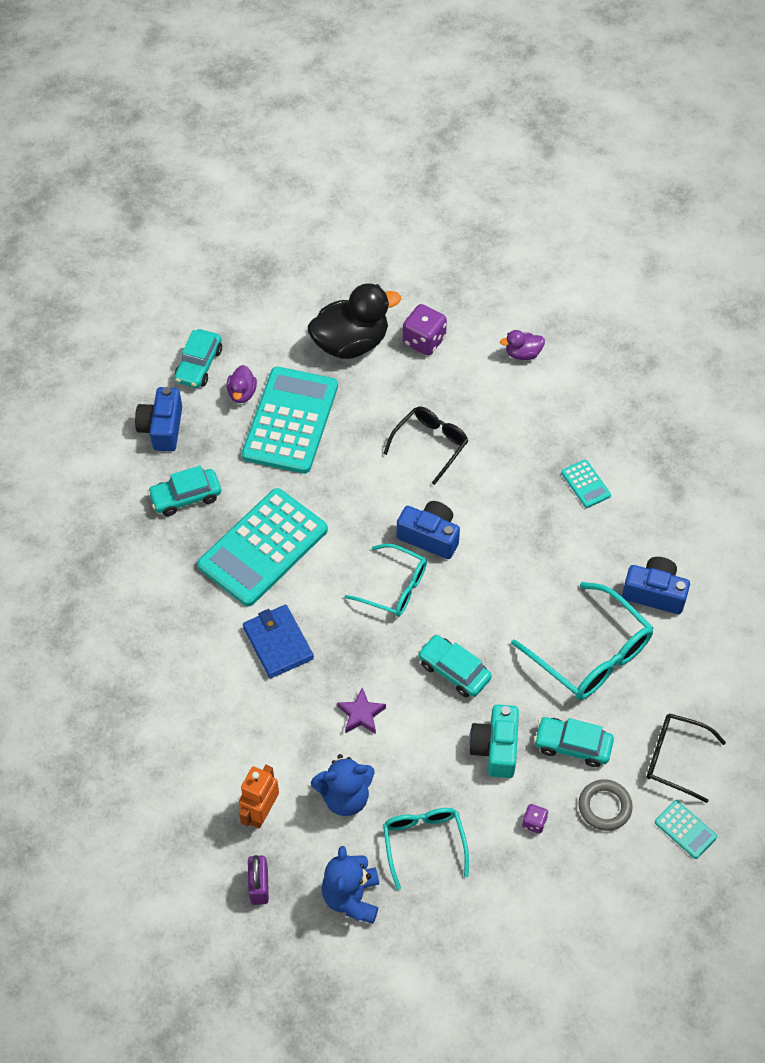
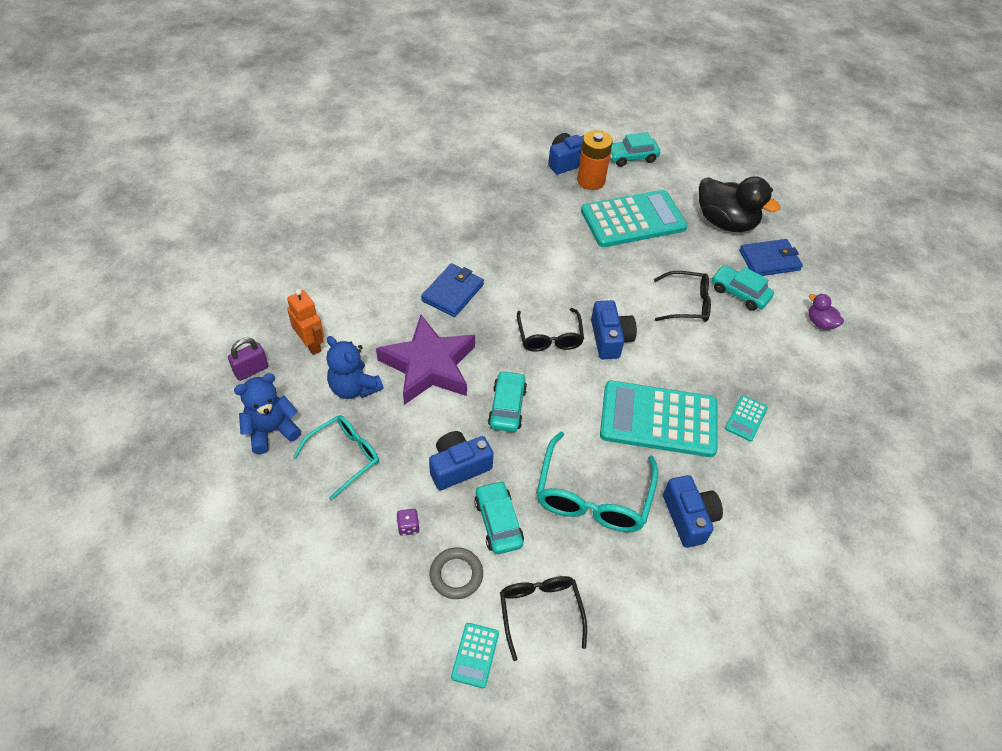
camera: 55 degrees right, 5 degrees down
(186, 497) = (527, 195): turquoise car -> turquoise car (739, 293)
(207, 424) = (591, 181): none -> orange battery
(242, 393) = (630, 186): purple duck -> none
(261, 812) = (311, 344): orange robot -> orange robot turned 60 degrees clockwise
(263, 548) = (521, 250): turquoise calculator -> turquoise calculator (658, 419)
(361, 714) = (429, 366): purple star -> purple star, size x2.35
(394, 587) = (549, 337): turquoise glasses -> black glasses
(424, 341) = (769, 260): purple dice -> blue wallet
(495, 748) = (458, 467): turquoise camera -> blue camera

